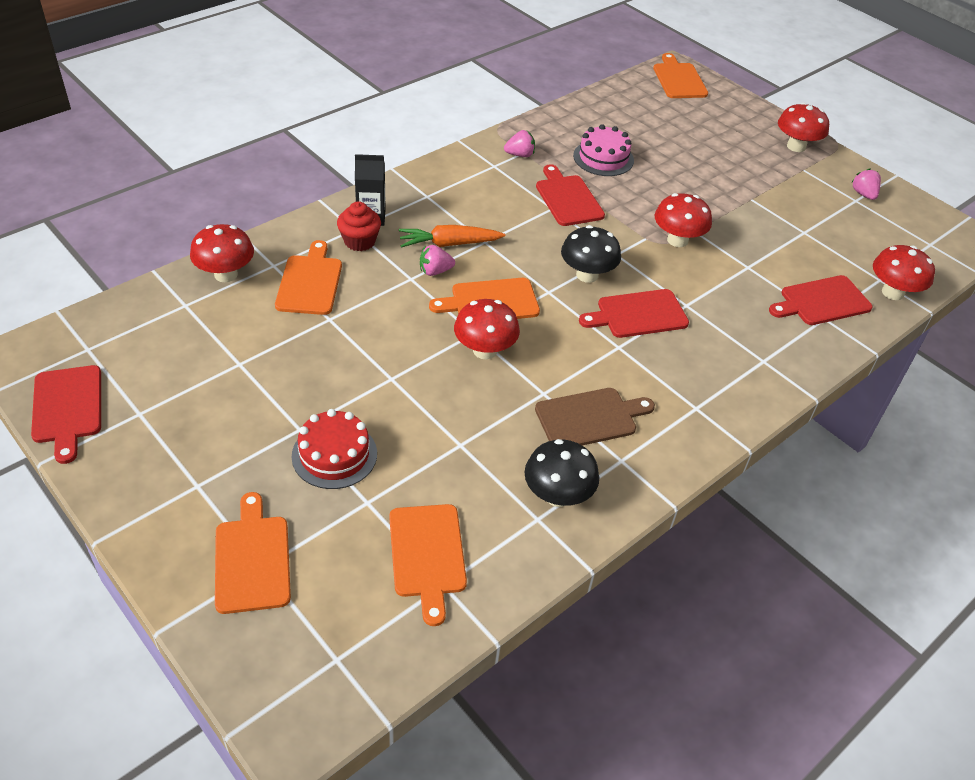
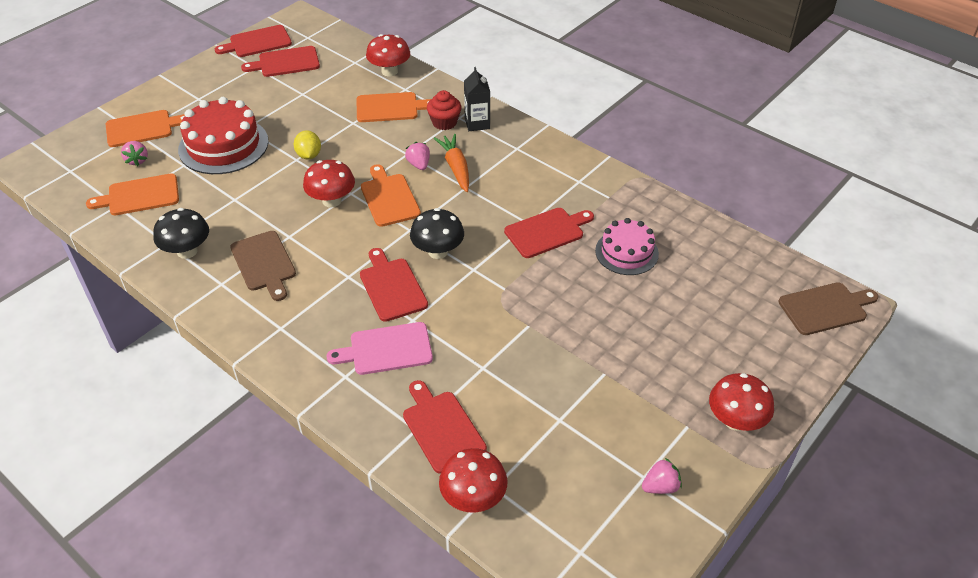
camera: 85 degrees right, 0 degrees up
(147, 377) = (286, 62): none -> red cutting board
(334, 455) = (223, 145): red cake -> red cake, size x1.58
(387, 365) = (309, 155): none -> yellow lemon
(520, 155) = (604, 195): pink strawberry -> pink strawberry (137, 160)
(677, 240) = (509, 312): red mushroom -> none
(679, 79) = (825, 308): orange cutting board -> brown cutting board
(727, 327) = (386, 349): none -> pink cutting board

